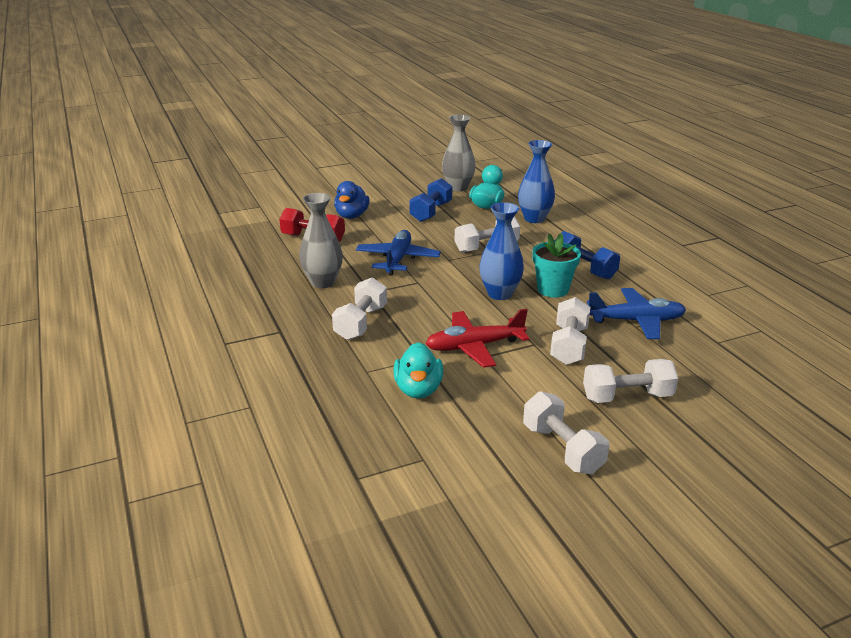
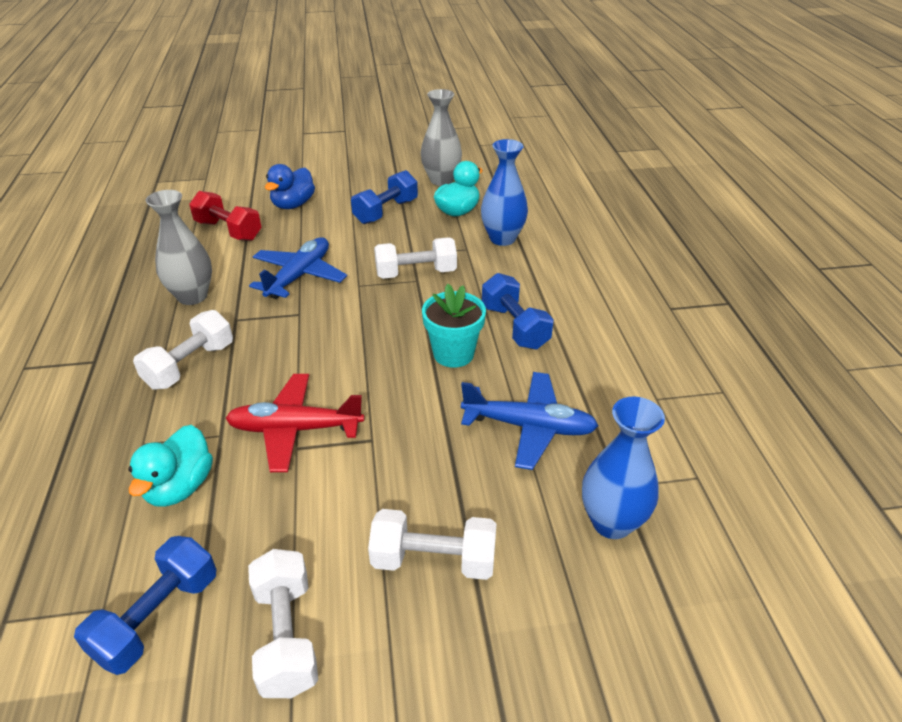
camera: 15 degrees right, 10 degrees up
(466, 456) = (157, 617): none -> blue dumbbell
(500, 294) = (383, 349): blue vase -> blue vase (611, 522)
(569, 345) = (414, 451): white dumbbell -> none

